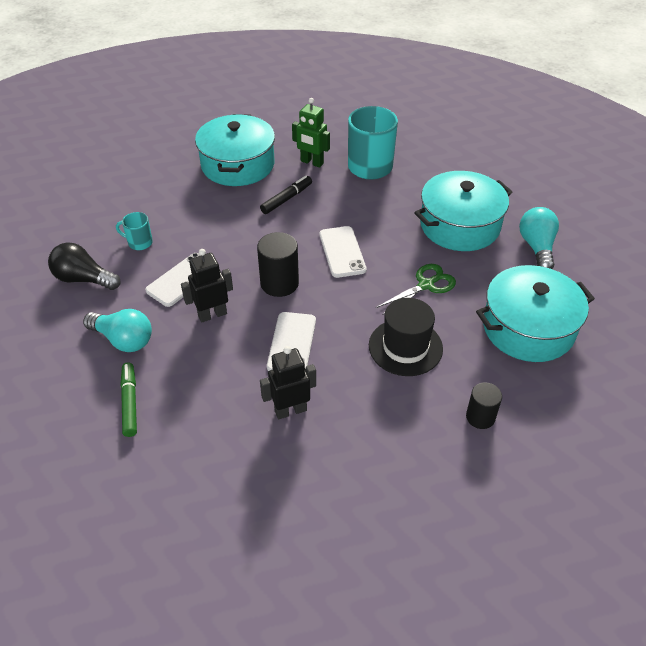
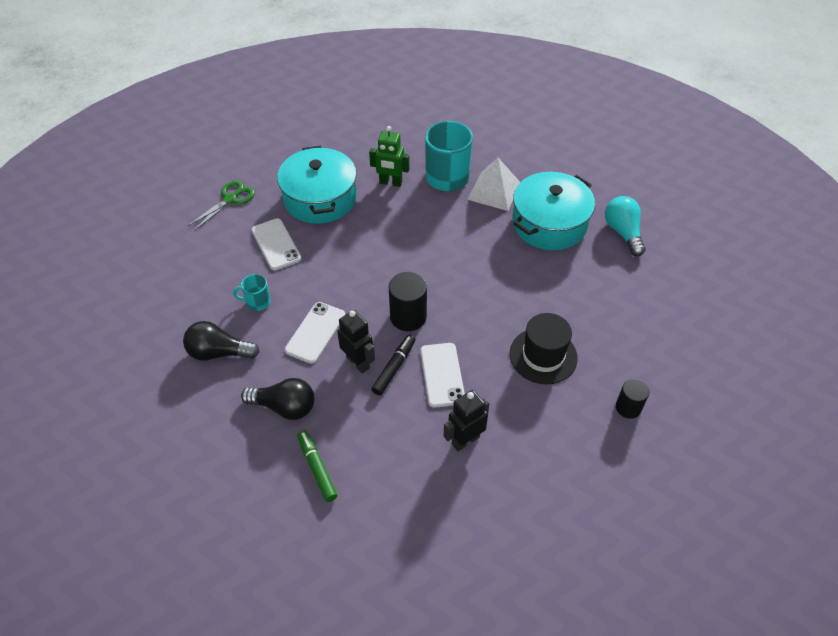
camera: 15 degrees left, 5 degrees up
(123, 340) = (284, 407): turquoise light bulb -> black light bulb
(212, 314) = (358, 362): black robot -> black robot turned 90 degrees clockwise
(287, 199) = (381, 227): black marker -> black marker (394, 367)
(342, 252) = (453, 272): white phone -> white phone (276, 244)
(413, 186) = (494, 191): none -> white pyramid
(426, 285) = (540, 291): green scissors -> green scissors (230, 199)
(528, 328) = (640, 314): turquoise pot -> none

